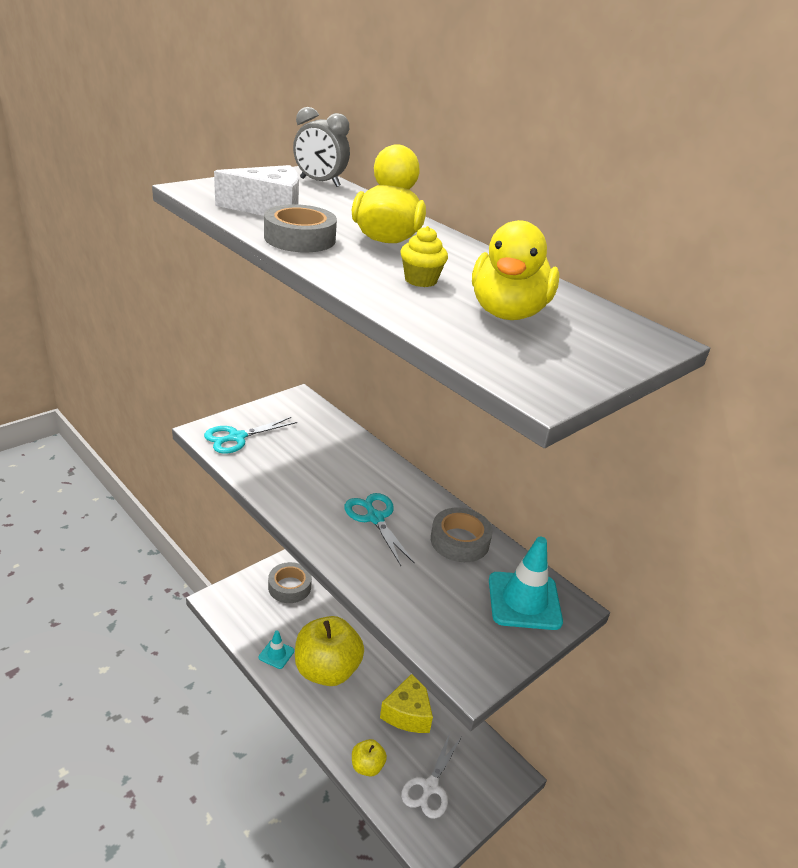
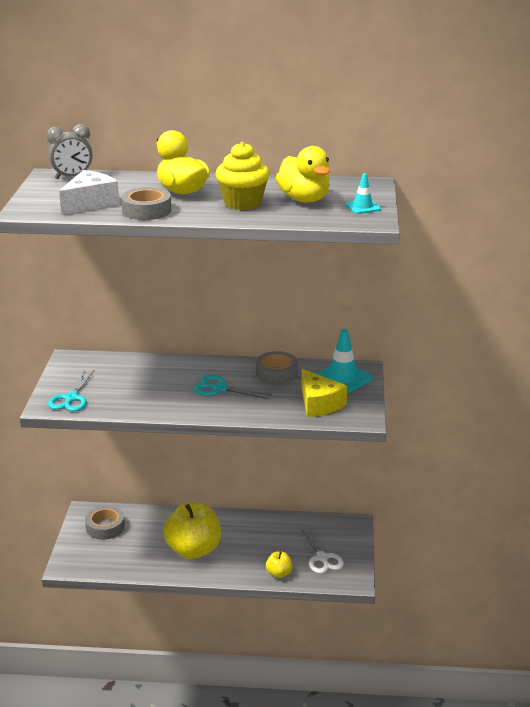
camera: 40 degrees left, 5 degrees down
(276, 654) = (151, 564): turquoise traffic cone -> turquoise traffic cone (363, 207)
(408, 711) = (267, 535): yellow cheese -> yellow cheese (319, 404)
(420, 280) = (242, 203): yellow cupcake -> yellow cupcake, size x1.81

